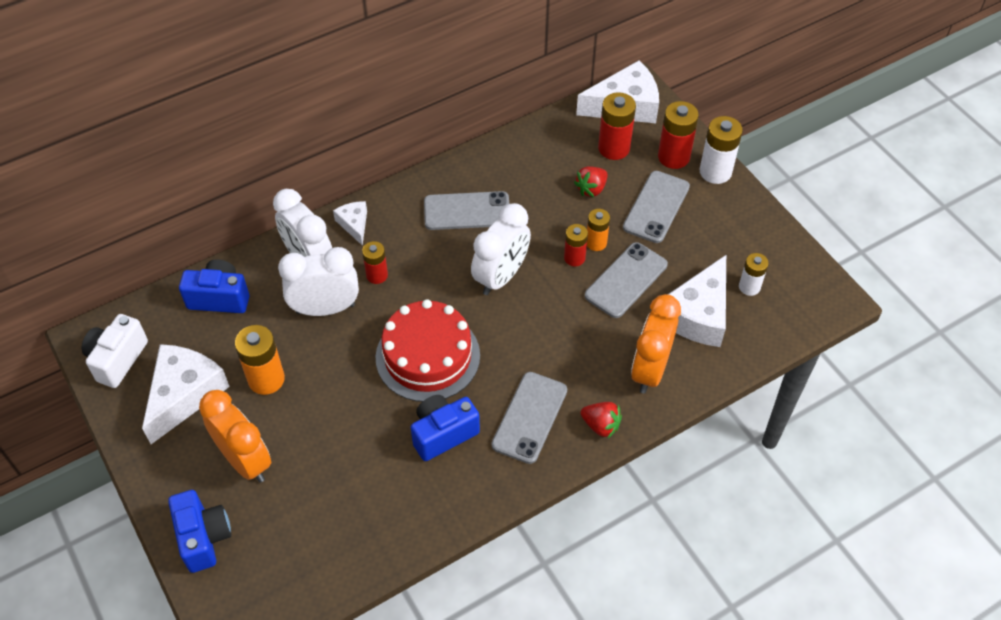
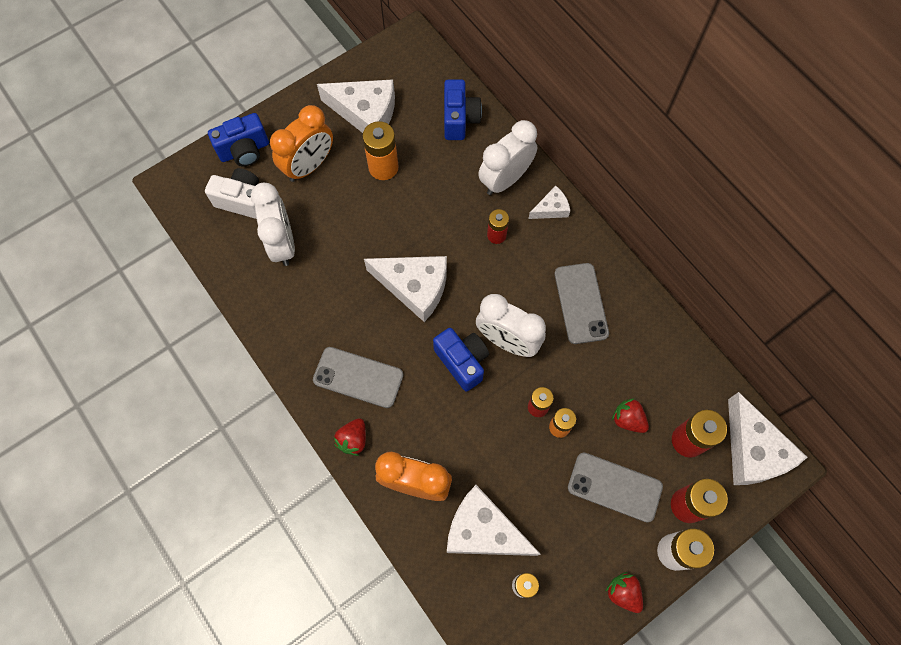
camera: 85 degrees right, 15 degrees up
(117, 359) = (394, 62): white camera -> white camera (243, 201)
(325, 308) = (457, 199): white clock -> white clock (282, 243)
(427, 356) = (415, 287): red cake -> white cheese
(443, 434) = (339, 308): blue camera -> blue camera (462, 361)
(626, 280) = (517, 458): grey phone -> none
(752, 212) = (623, 592): none -> red strawberry

